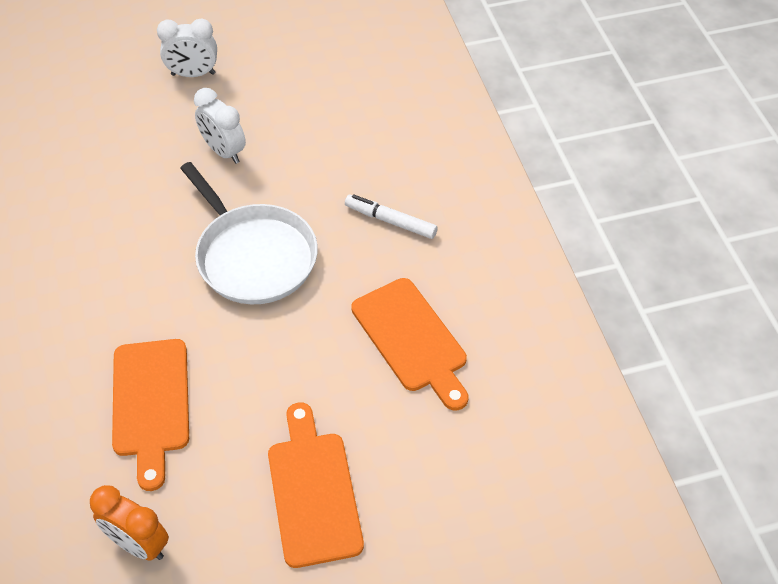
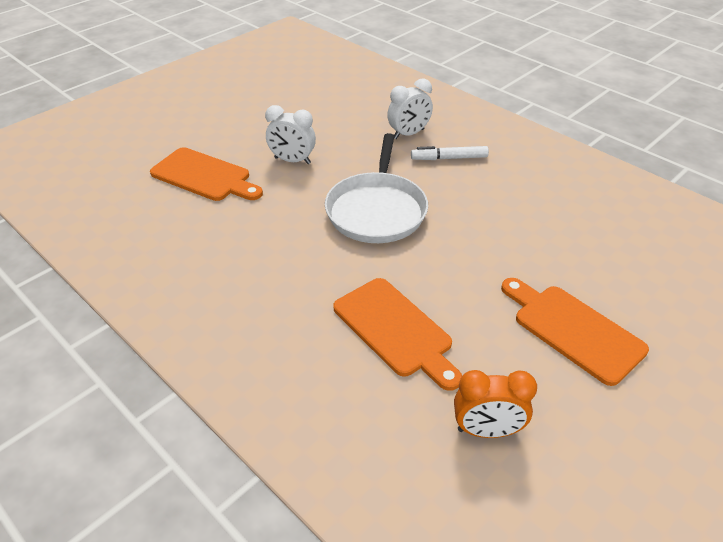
camera: 30 degrees left, 10 degrees down
(193, 74) = (224, 127): white clock -> white clock (408, 134)
(253, 256) = (377, 210): white pan -> white pan turned 75 degrees clockwise
(412, 339) = (535, 214): orange cutting board -> orange cutting board (204, 176)

